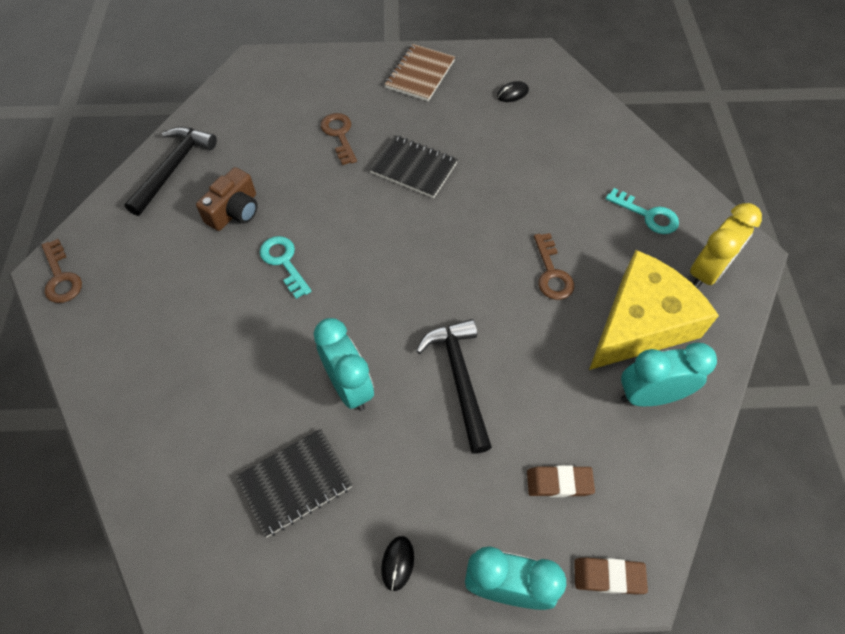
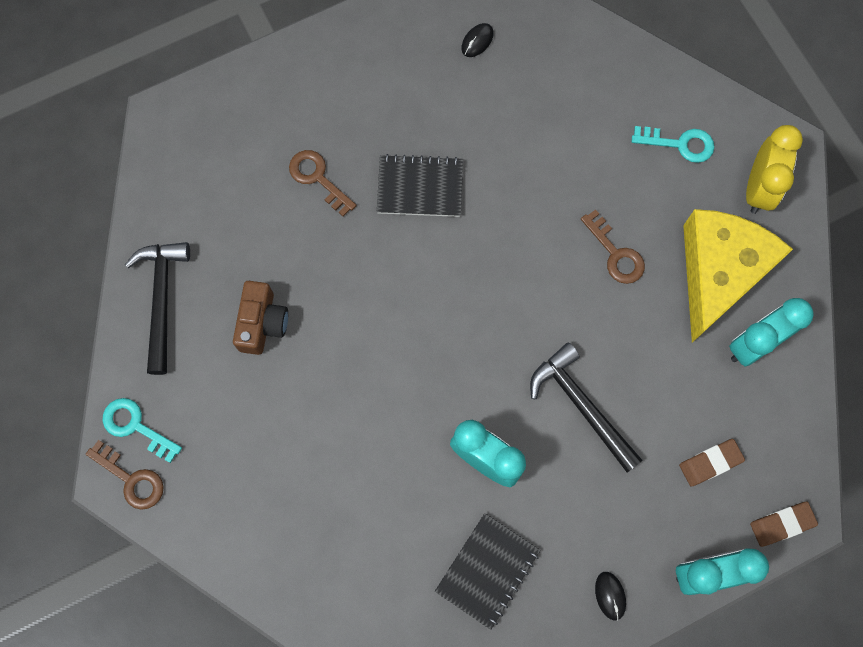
camera: 25 degrees left, 15 degrees up
(284, 262) = (349, 359): turquoise key -> turquoise key (136, 426)
(420, 74) = (362, 56): brown notebook -> none

